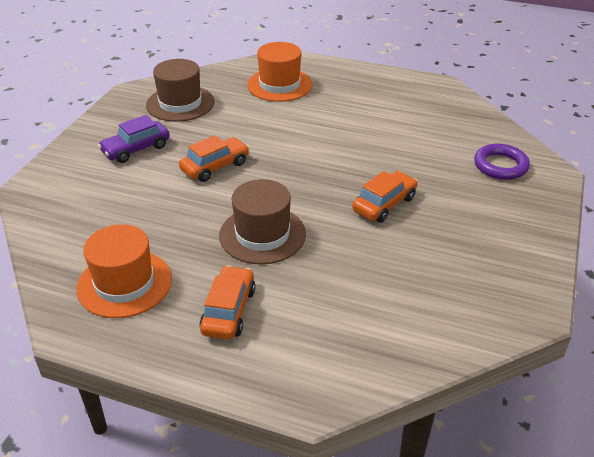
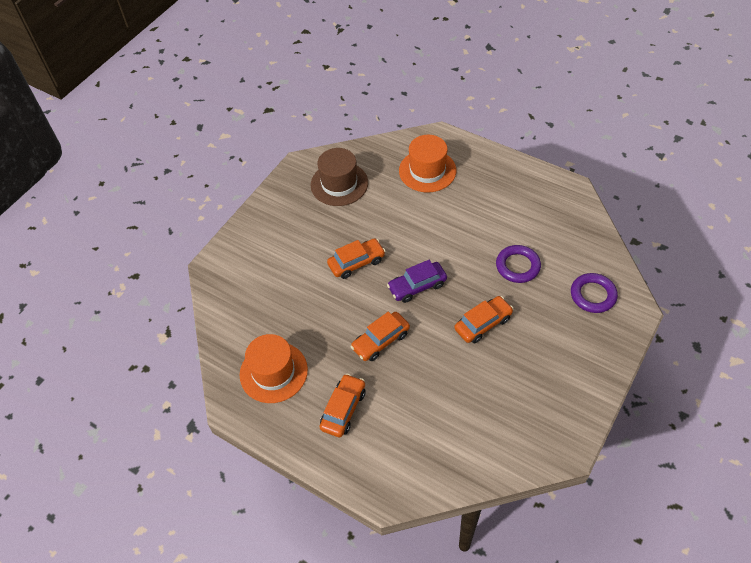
camera: 15 degrees right, 15 degrees up
(136, 149) = (297, 234): purple car -> purple car (417, 286)
(262, 235) = (380, 341): brown hat -> orange car
(406, 150) = (517, 266): none -> purple ring

